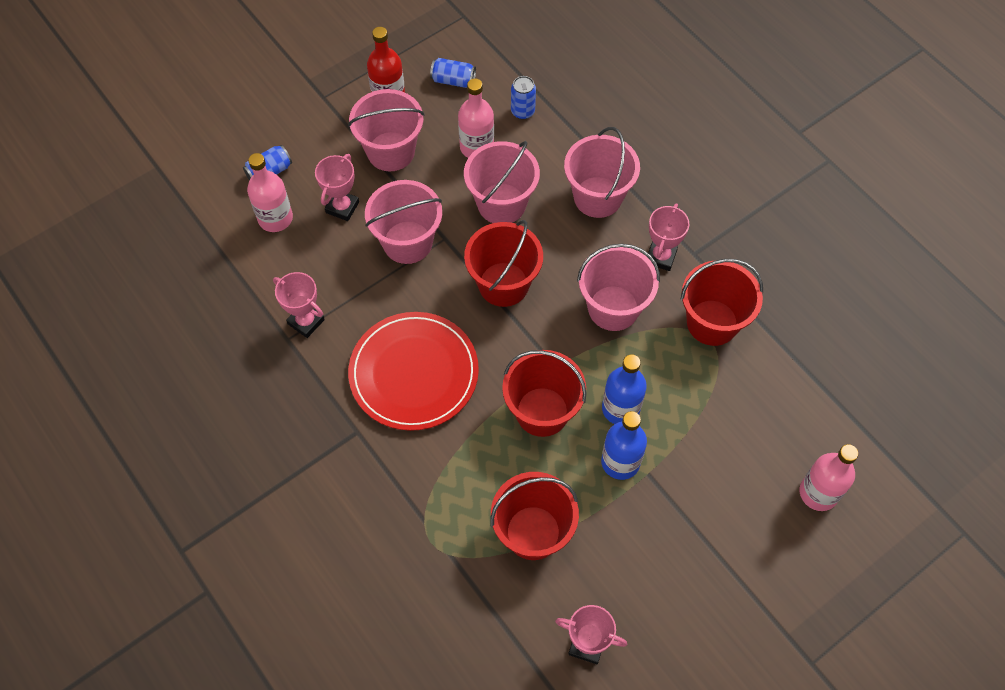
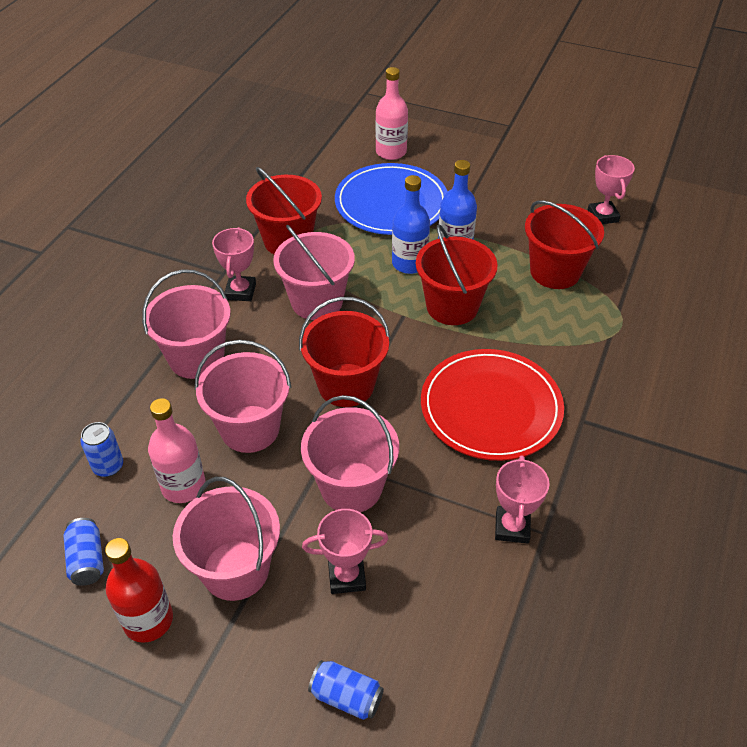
camera: 120 degrees left, 15 degrees down
(275, 218) = (409, 643): pink bottle -> none
(661, 257) = (240, 291): pink trophy -> pink trophy turned 75 degrees counterclockwise
(723, 443) = (391, 203): none -> blue plate

